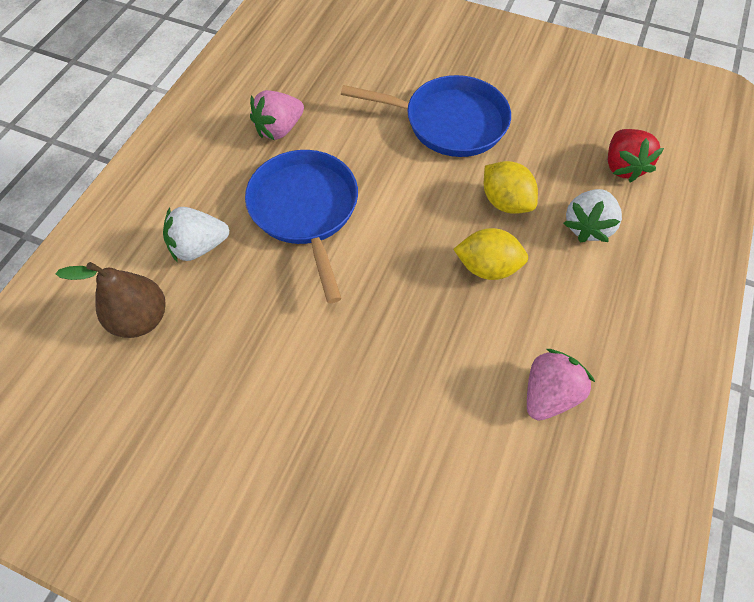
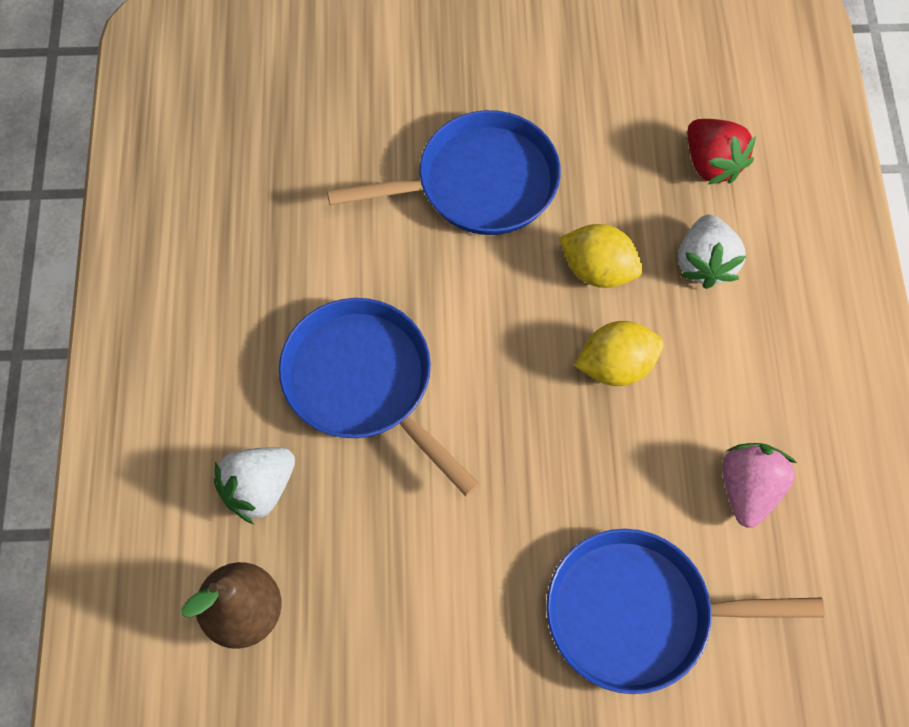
camera: 25 degrees left, 5 degrees up
(279, 129) = (266, 281): pink strawberry -> none
(416, 446) = (638, 613): none -> blue pan

